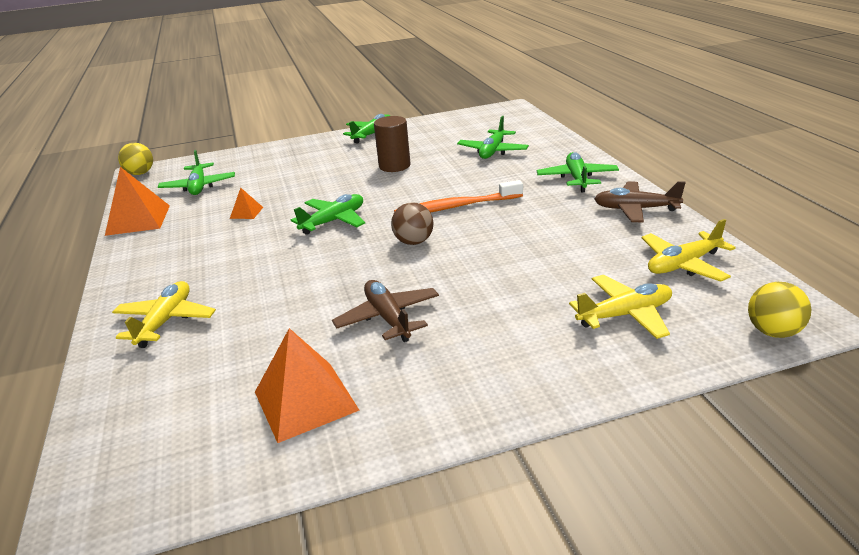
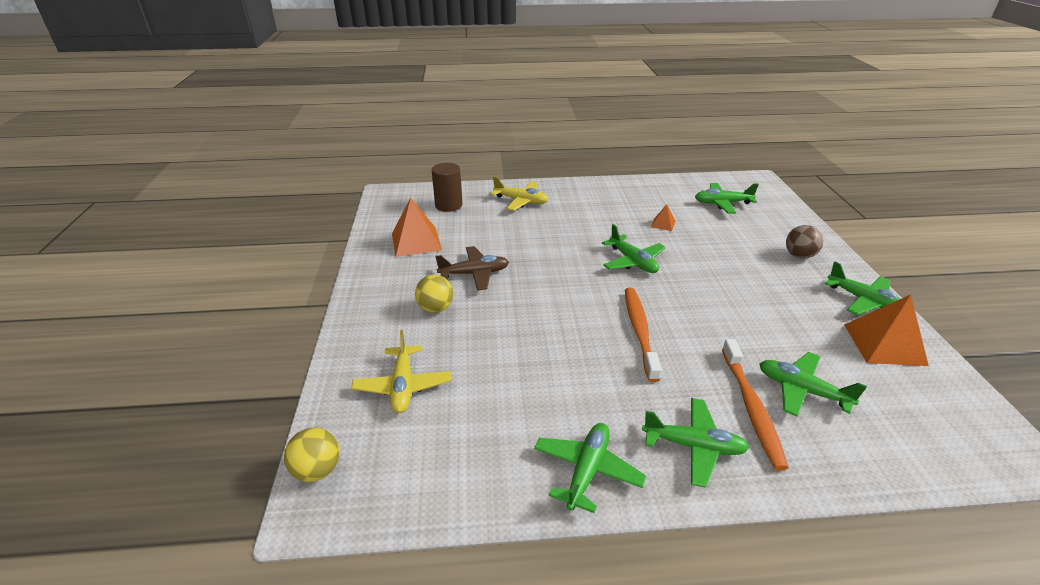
camera: 100 degrees right, 5 degrees up
(138, 220) = (664, 184): orange pyramid -> orange pyramid (884, 344)
(140, 173) = (755, 179): yellow ball -> yellow ball (435, 308)
(394, 166) = (757, 306): brown cylinder -> brown cylinder (448, 205)
(414, 242) = (577, 297): brown ball -> brown ball (799, 255)
(523, 164) = (751, 408): none -> orange toothbrush
(635, 209) = (587, 471): brown plane -> green plane
(683, 264) = (451, 459): yellow plane -> none

